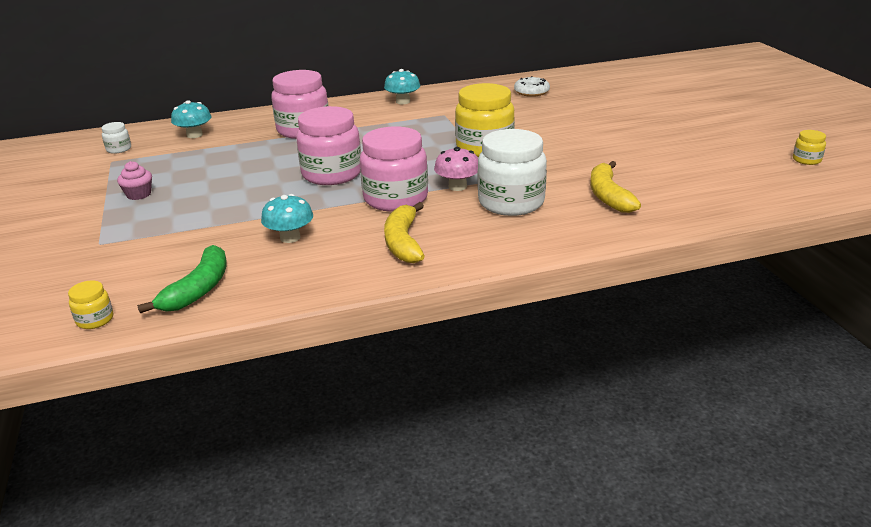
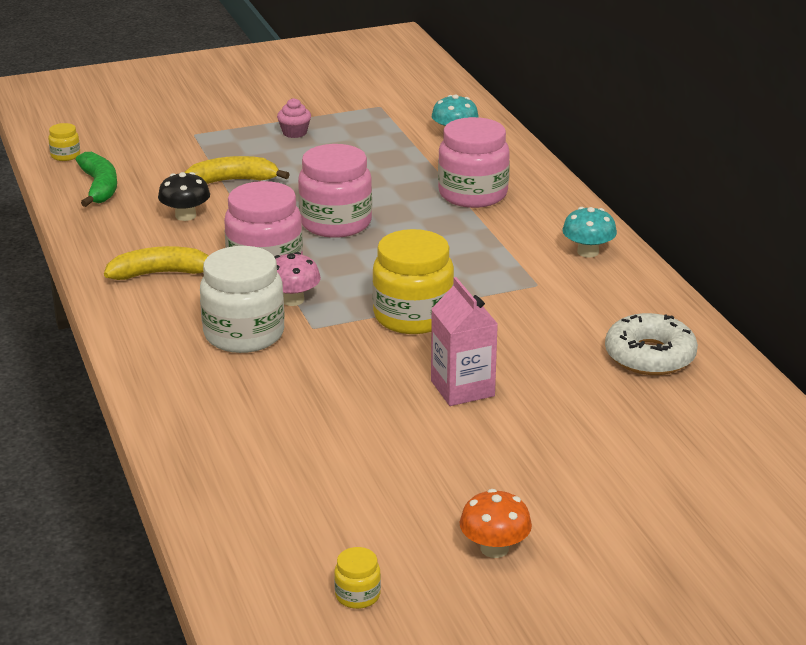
camera: 85 degrees right, 0 degrees up
(119, 149) = (412, 104): white jar -> none
(198, 289) = (99, 187): green banana -> green banana turned 120 degrees counterclockwise
(290, 237) = (185, 216): turquoise mushroom -> black mushroom
(531, 92) = (650, 356): white donut -> white donut, size x1.52
(576, 134) = (462, 388): none -> pink carton
(608, 196) = (252, 402): yellow banana -> yellow banana (232, 181)
(739, 128) = (494, 548): none -> orange mushroom

